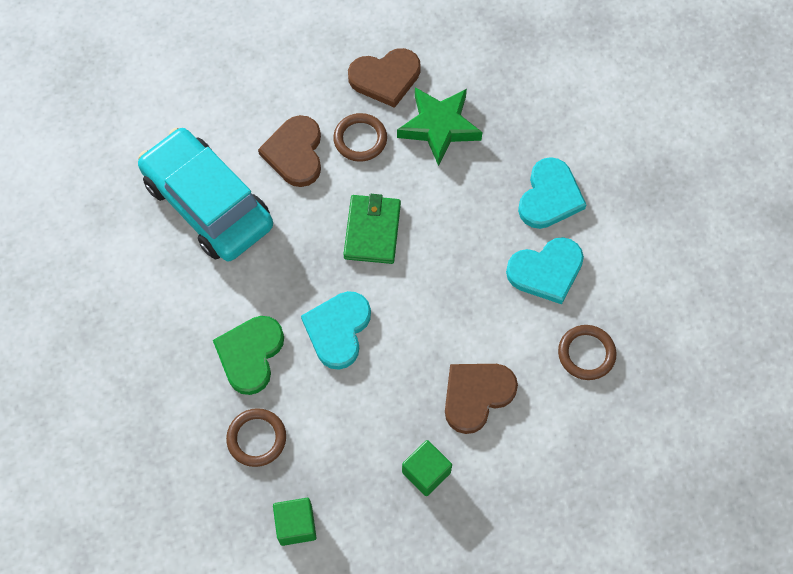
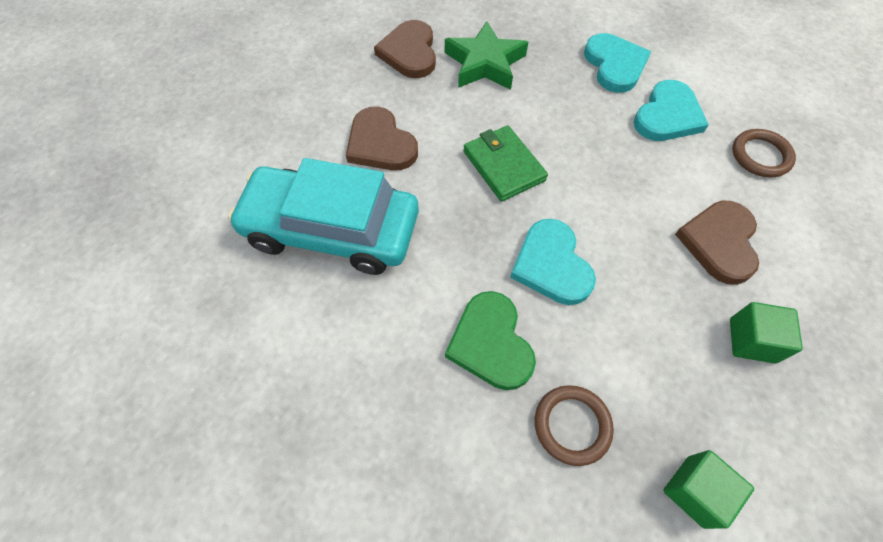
camera: 35 degrees left, 5 degrees down
(360, 139) = (428, 104): brown ring -> none
(385, 78) = (409, 52): brown heart -> brown heart turned 135 degrees clockwise

